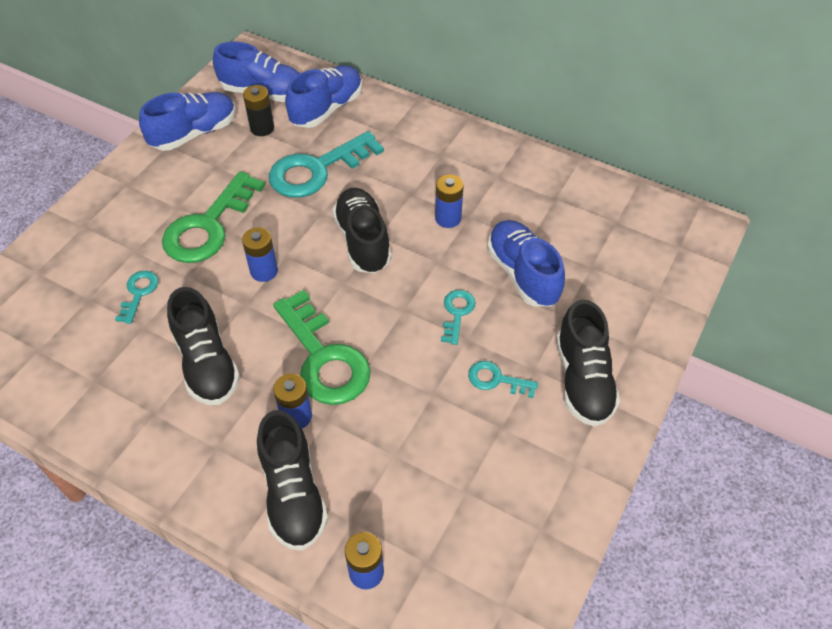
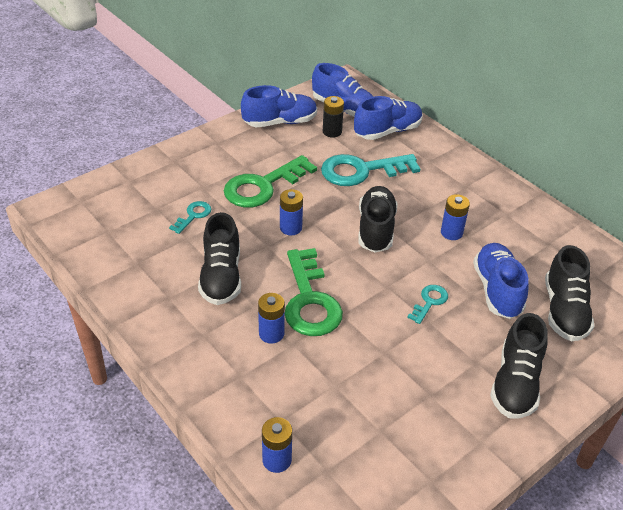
camera: 20 degrees right, 10 degrees down
(293, 494) = (245, 386): black shoe -> black shoe (564, 311)
(496, 379) = (441, 359): turquoise key -> none

